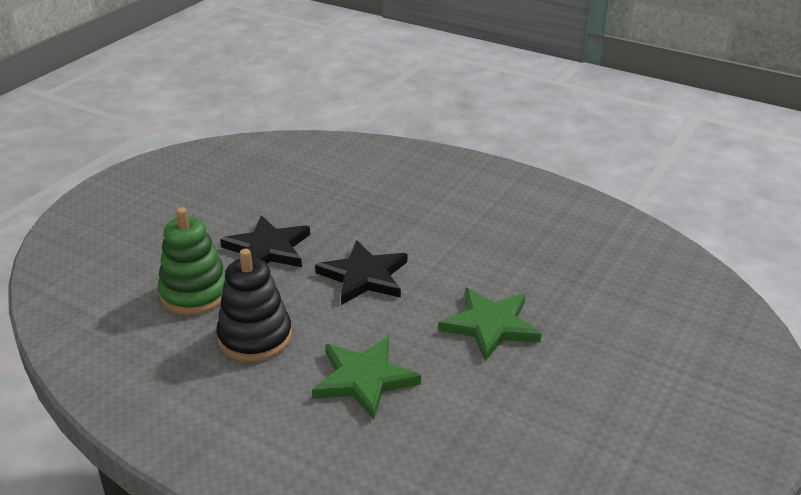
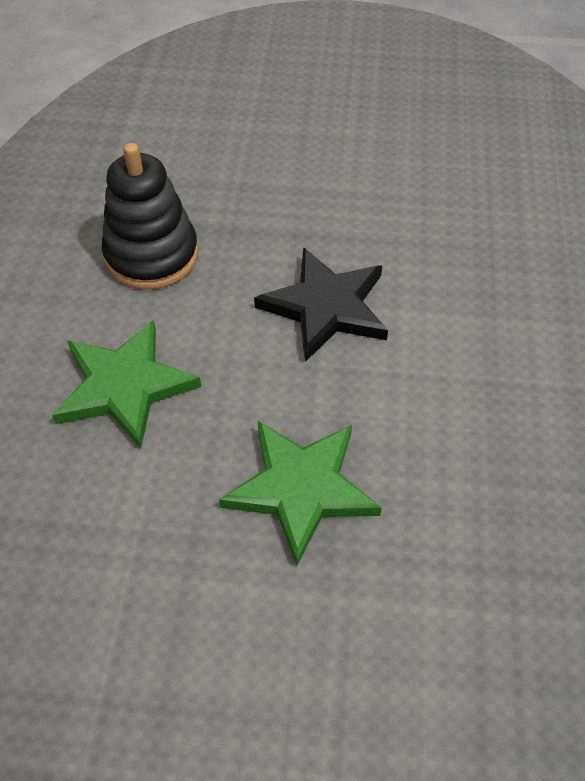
camera: 65 degrees right, 20 degrees up
(195, 293) = (201, 173): green stacking toy -> none
(268, 249) = (322, 195): black star -> none

